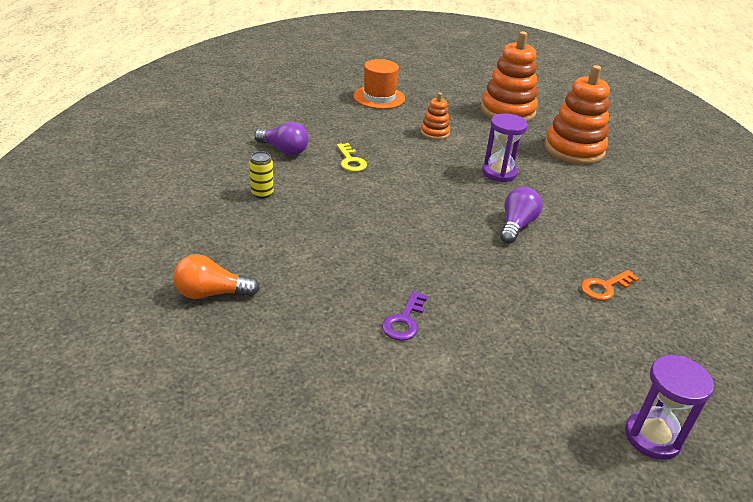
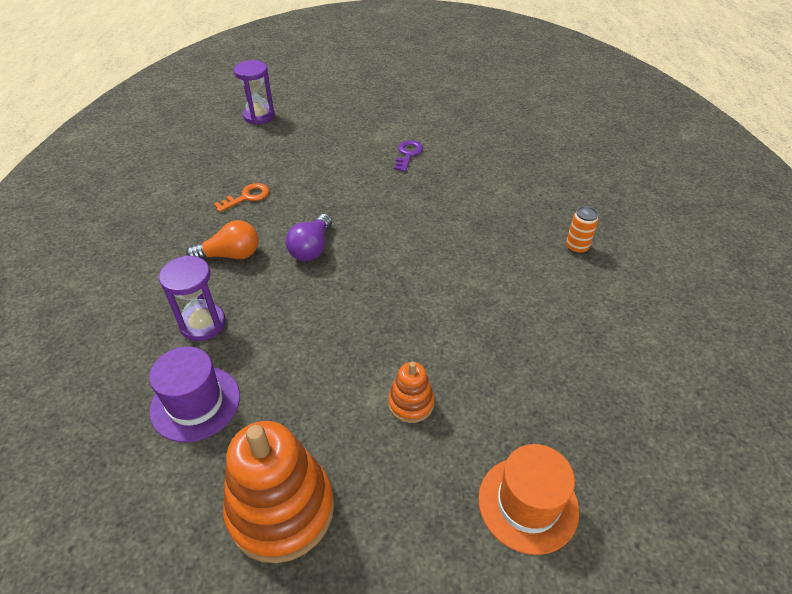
camera: 175 degrees right, 10 degrees up
(211, 293) = (549, 155): orange light bulb -> orange light bulb (230, 255)
(262, 193) = (576, 247): yellow can -> orange can
(284, 150) = (598, 319): purple light bulb -> none
(351, 161) = (509, 314): yellow key -> none
(499, 173) = (320, 327): purple hourglass -> purple hourglass (203, 324)
(574, 150) = (195, 403): orange stacking toy -> purple hat

